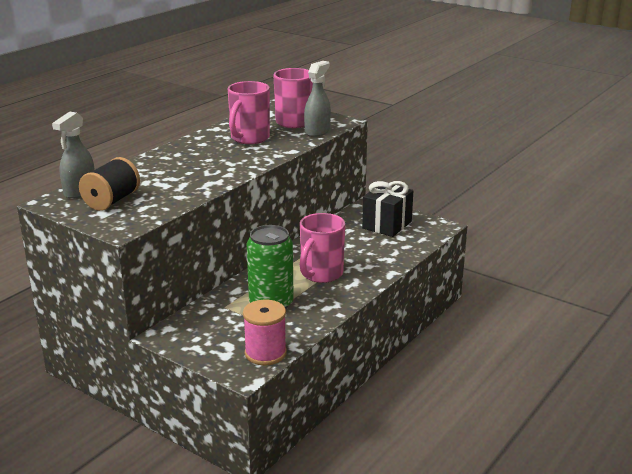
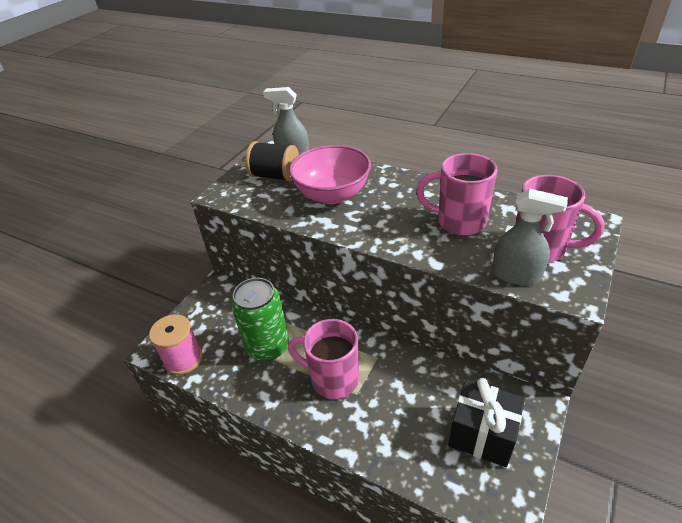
camera: 85 degrees right, 15 degrees up
(172, 177) = (332, 195): none -> pink bowl

